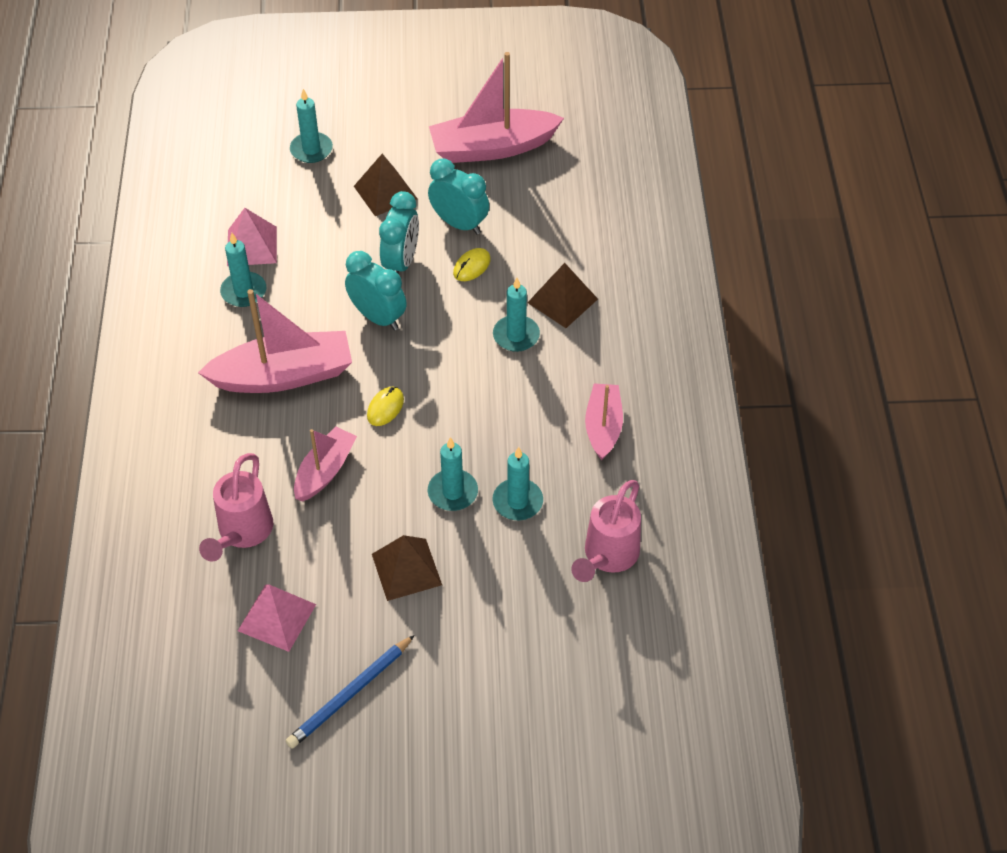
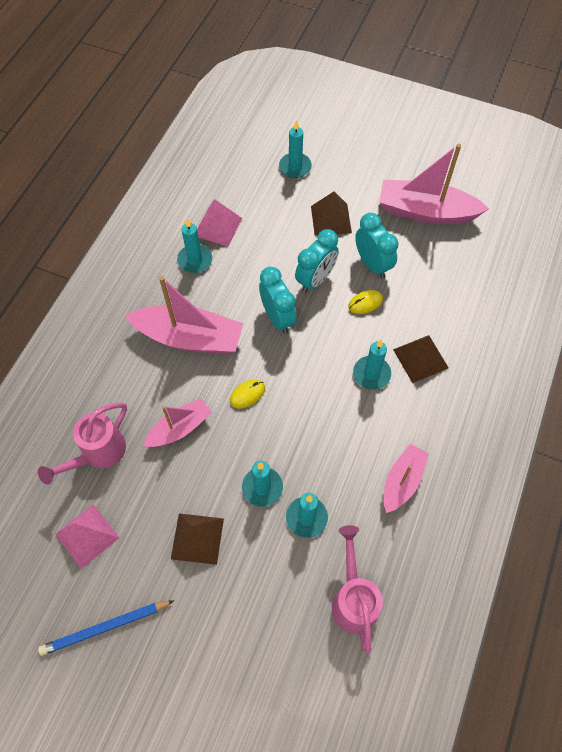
camera: 25 degrees right, 10 degrees up
(607, 556) = (353, 599): pink watering can -> pink watering can turned 120 degrees clockwise

